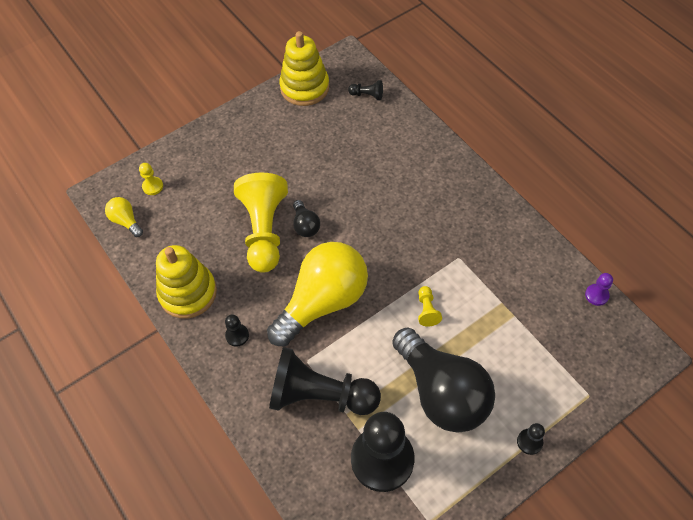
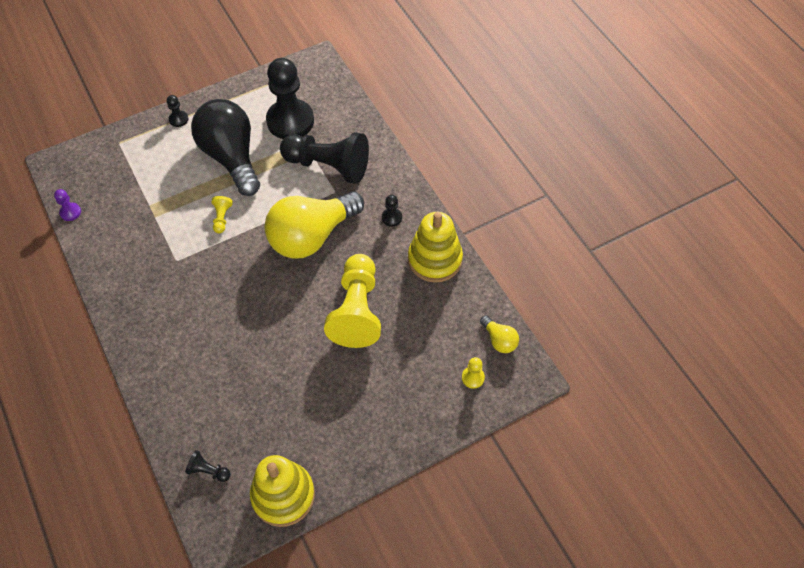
camera: 175 degrees left, 0 degrees up
(305, 225) = (314, 311): black light bulb -> none

